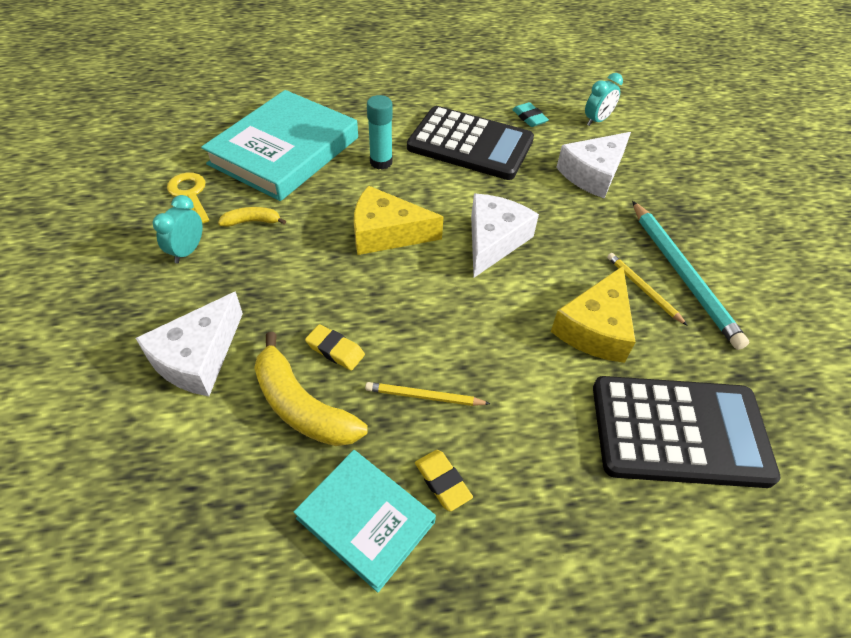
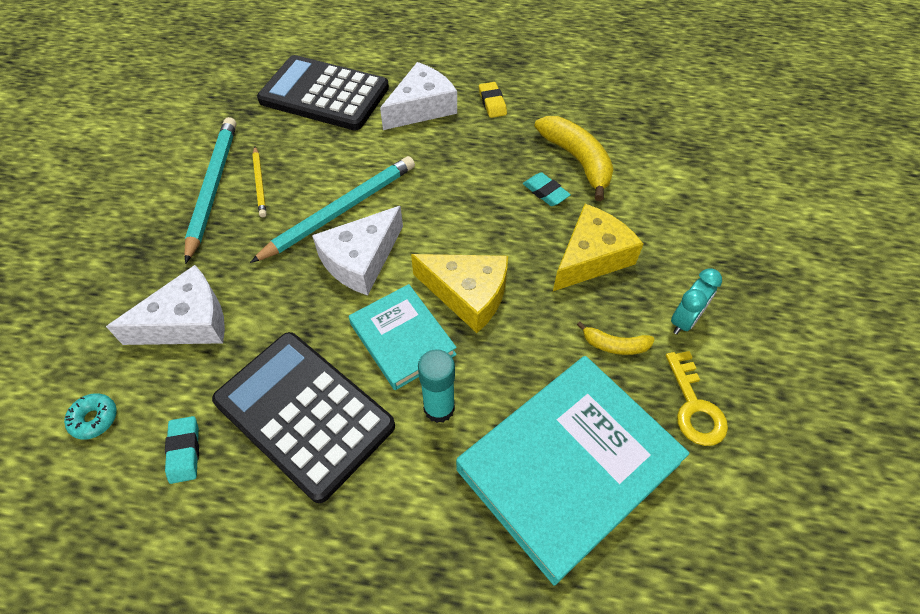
camera: 160 degrees left, 5 degrees up
(198, 357) = (659, 210): white cheese -> white cheese (421, 107)
(335, 350) = (545, 192): yellow eraser -> turquoise eraser
(365, 520) = (545, 96): turquoise book -> turquoise book (402, 339)
(424, 396) = (485, 147): yellow pencil -> none
(542, 279) = (340, 211): none -> turquoise pencil
(595, 328) = (327, 163): yellow cheese -> yellow cheese (591, 257)
(597, 120) = (94, 419): turquoise clock -> turquoise donut

